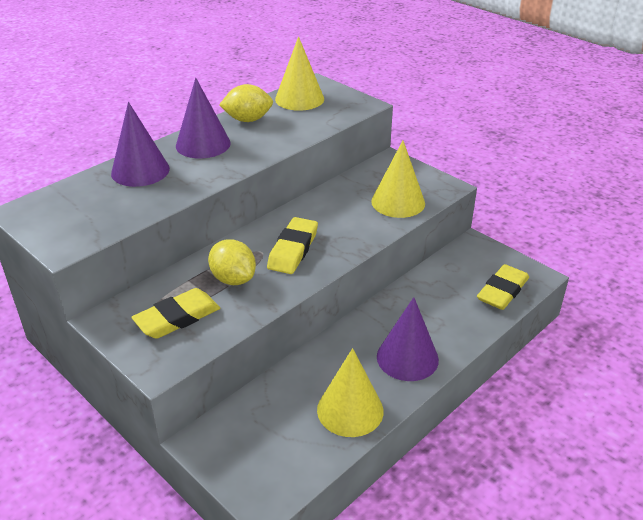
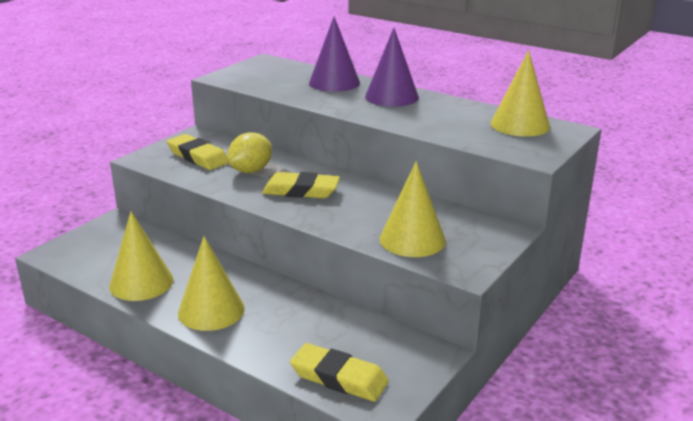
camera: 80 degrees right, 10 degrees down
(248, 120) = (452, 108): yellow lemon -> none
(407, 358) = (211, 310): purple cone -> yellow cone

